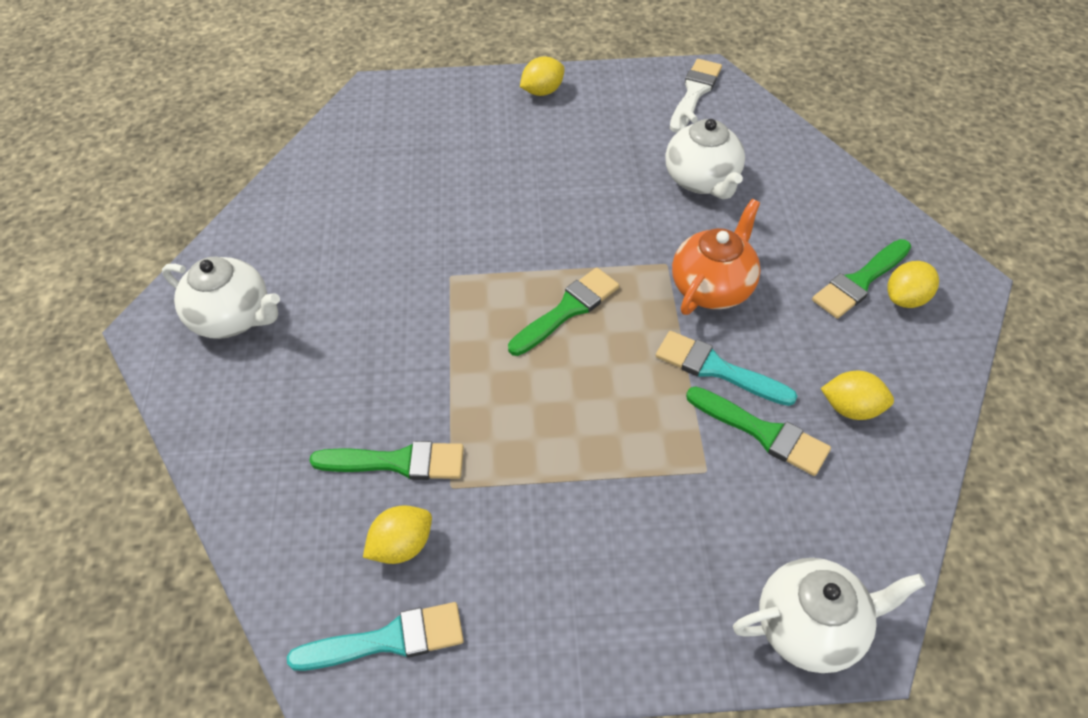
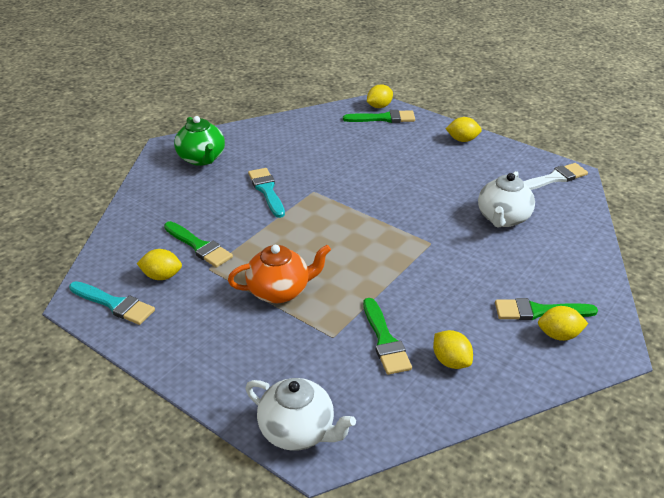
camera: 40 degrees right, 15 degrees down
(233, 318) = (202, 159): white teapot -> green teapot
(386, 93) = (379, 106): none -> yellow lemon
(567, 310) = (352, 234): green brush -> green brush (383, 118)
(712, 287) = (443, 266): orange teapot -> orange teapot (280, 291)
(717, 369) = (397, 300): turquoise brush -> turquoise brush (267, 190)

